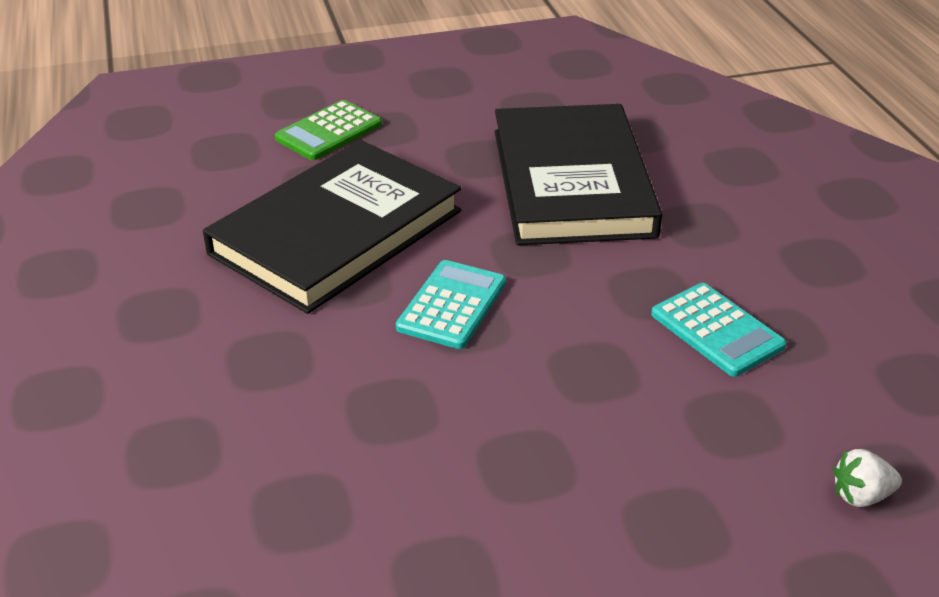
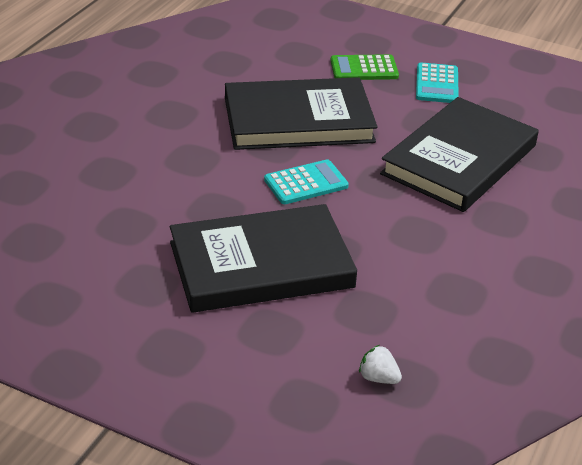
camera: 40 degrees right, 0 degrees up
(545, 445) = (261, 265): none -> black book
(717, 330) = (424, 270): turquoise calculator -> turquoise calculator (437, 84)

